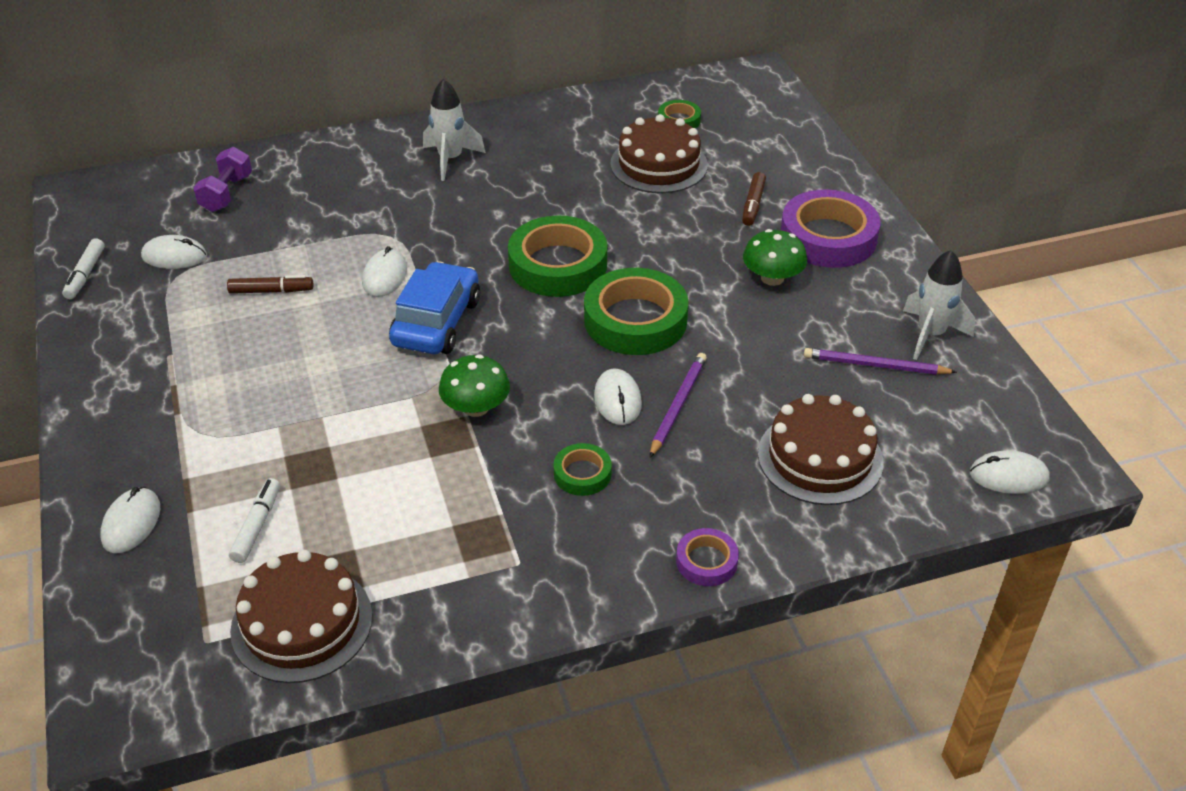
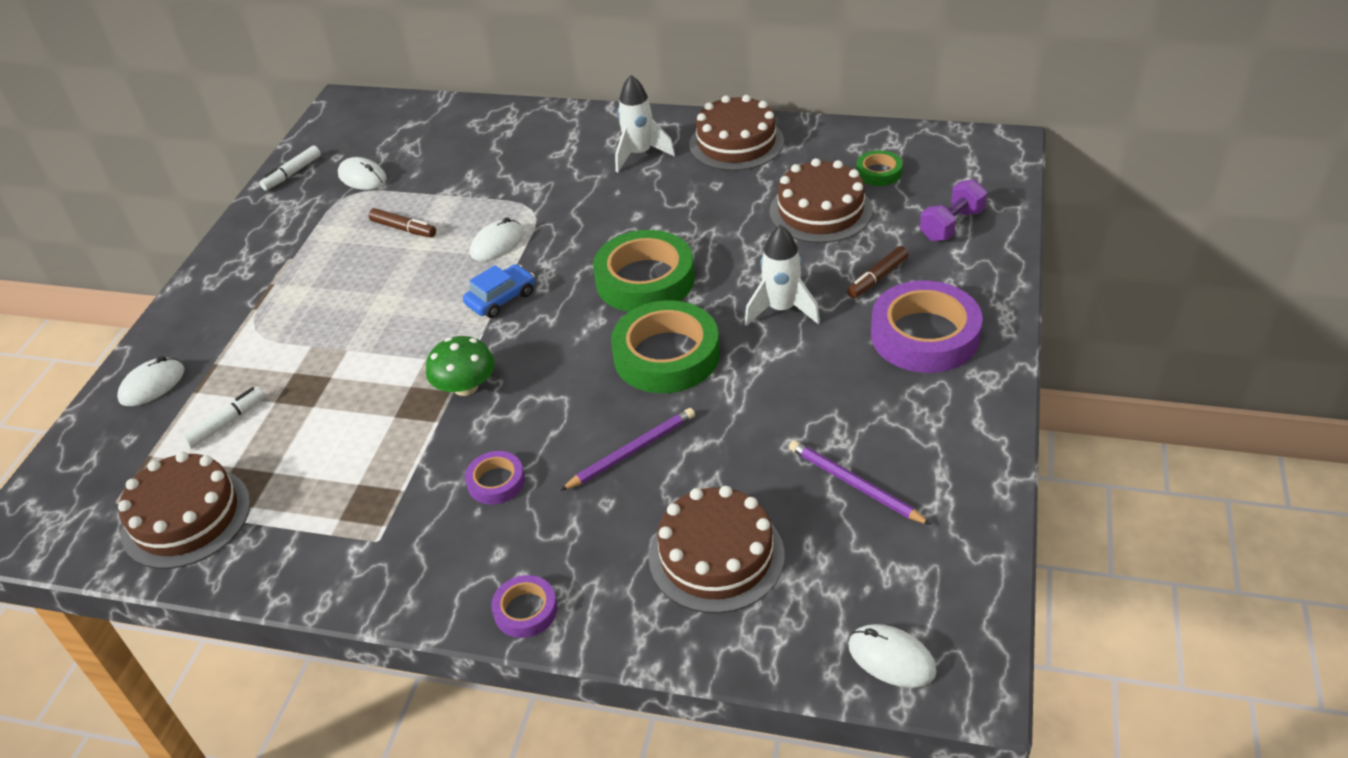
camera: 35 degrees right, 0 degrees up
(226, 193) = (443, 135): purple dumbbell -> purple dumbbell (952, 225)
(436, 322) = (501, 299): blue car -> blue car, size x0.62
(532, 127) = (736, 143): none -> brown cake
(582, 474) = (496, 482): green tape -> purple tape
(617, 400) = (585, 425): white mouse -> none
(772, 278) = (830, 358): green mushroom -> none
(930, 334) = (942, 474): white rocket -> white rocket (781, 310)

